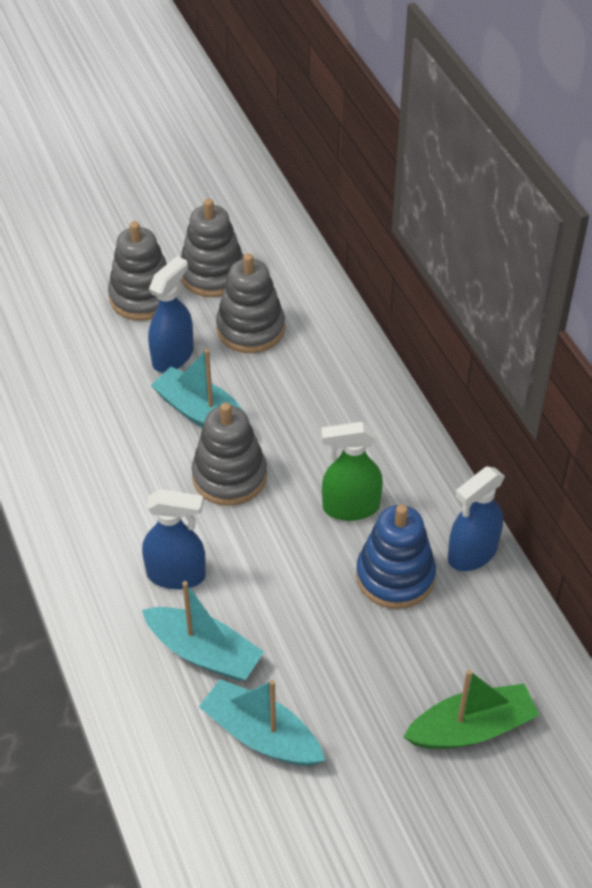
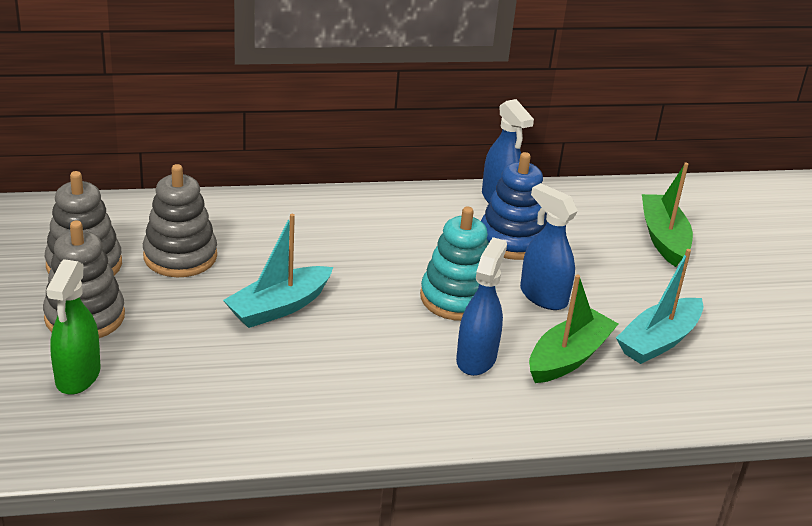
camera: 80 degrees left, 15 degrees down
(173, 356) = (188, 311): blue spray bottle -> blue spray bottle (543, 296)
(203, 652) = (568, 358): turquoise boat -> green boat
(229, 476) = (368, 305): grey stacking toy -> none
(268, 543) = (456, 298): none -> turquoise stacking toy
(350, 507) = (431, 246): green spray bottle -> green spray bottle (78, 376)

